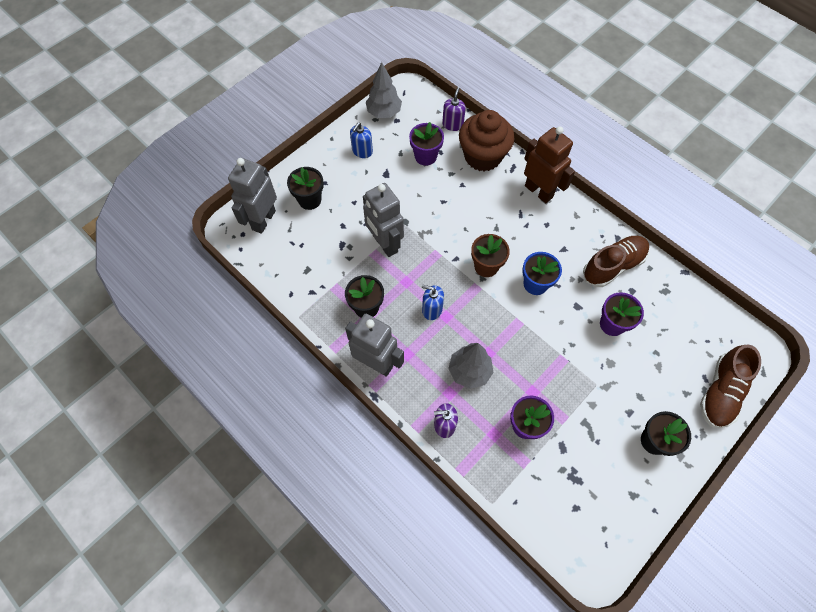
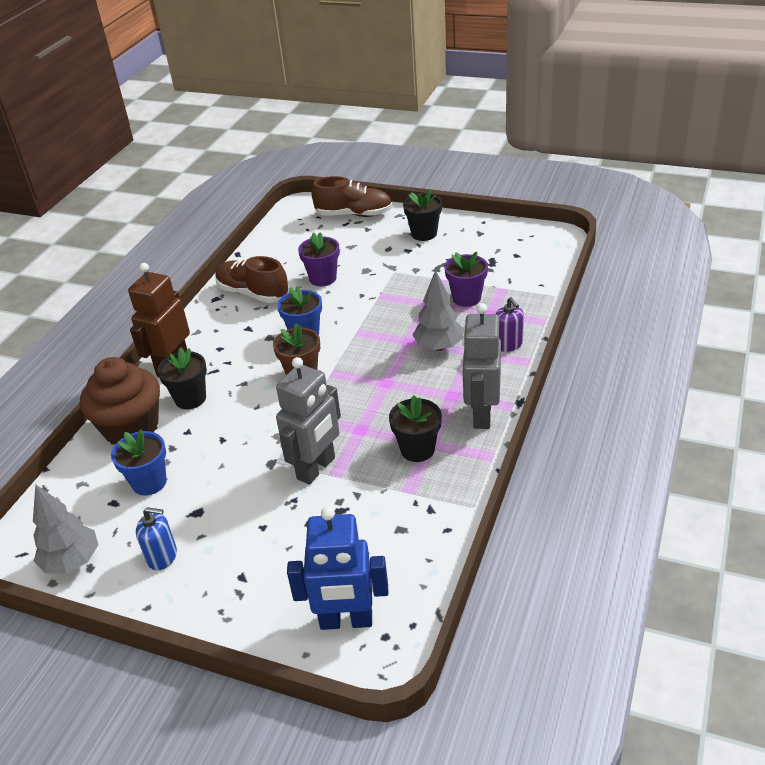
camera: 110 degrees left, 25 degrees down
(263, 220) = (346, 621): grey robot -> blue robot
(309, 200) = (281, 580): black flower pot -> black flower pot (190, 399)
(425, 156) = (149, 482): purple flower pot -> blue flower pot
(432, 309) = (384, 396): blue soap dispenser -> none
(452, 124) = (79, 475): purple soap dispenser -> none

